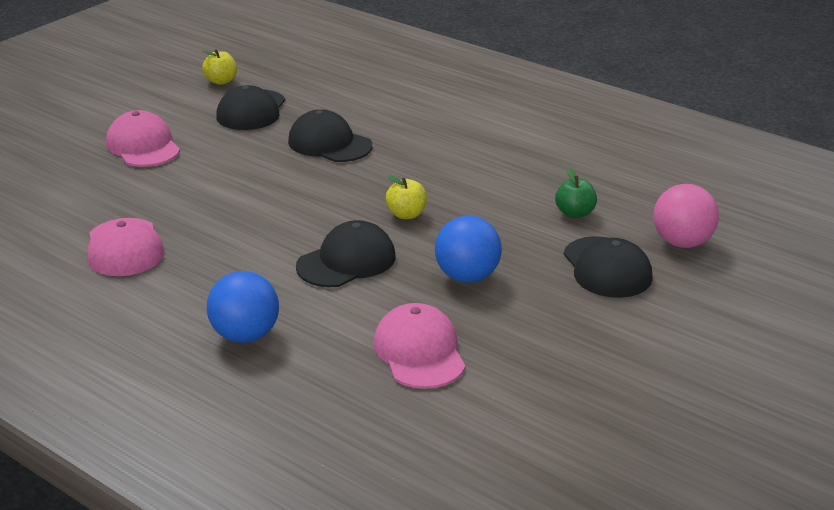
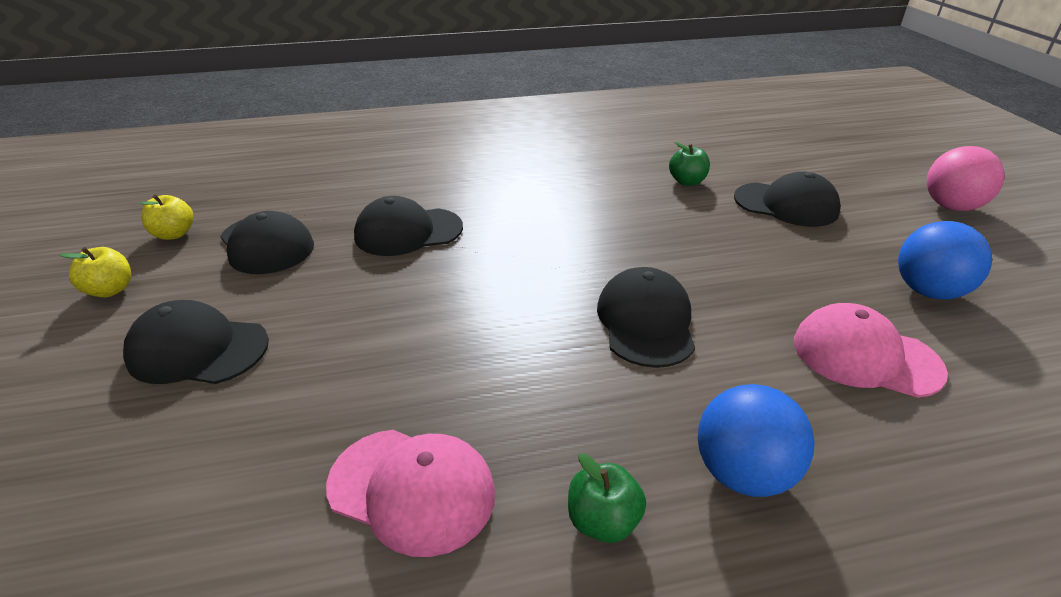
camera: 50 degrees left, 5 degrees up
(143, 146) = (198, 349): pink cap -> black cap
(163, 305) = (603, 521): none -> green apple
(406, 214) = (596, 251): yellow apple -> yellow apple (110, 290)
(467, 277) = (742, 269): blue ball -> blue ball (928, 291)
(682, 243) = (775, 165): pink ball -> pink ball (951, 206)

